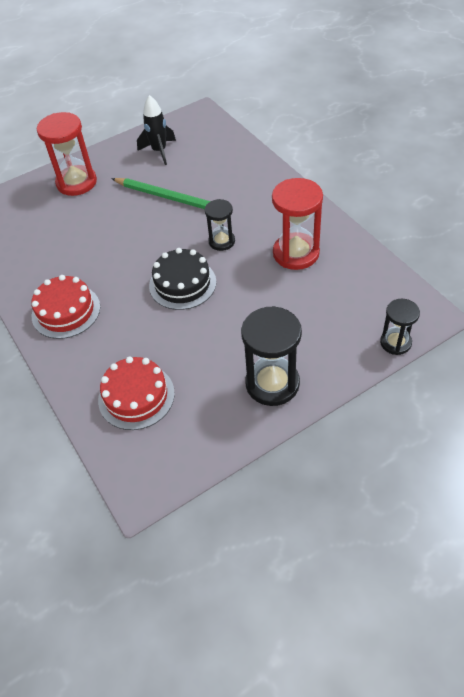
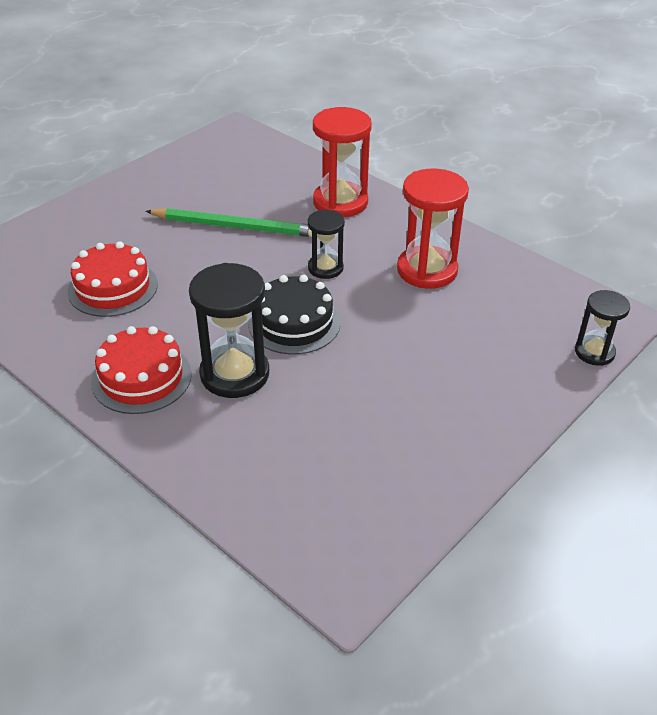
camera: 20 degrees left, 10 degrees down
(76, 182) = (95, 222): red hourglass -> red hourglass (340, 202)
(136, 396) = (287, 467): red cake -> red cake (113, 288)
(159, 151) = (197, 176): black rocket -> none
(272, 383) = (465, 422): black hourglass -> black hourglass (234, 374)

